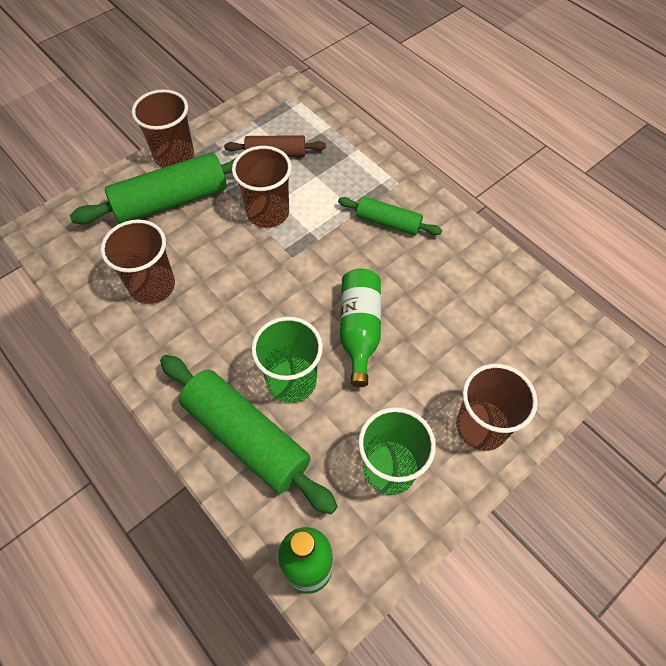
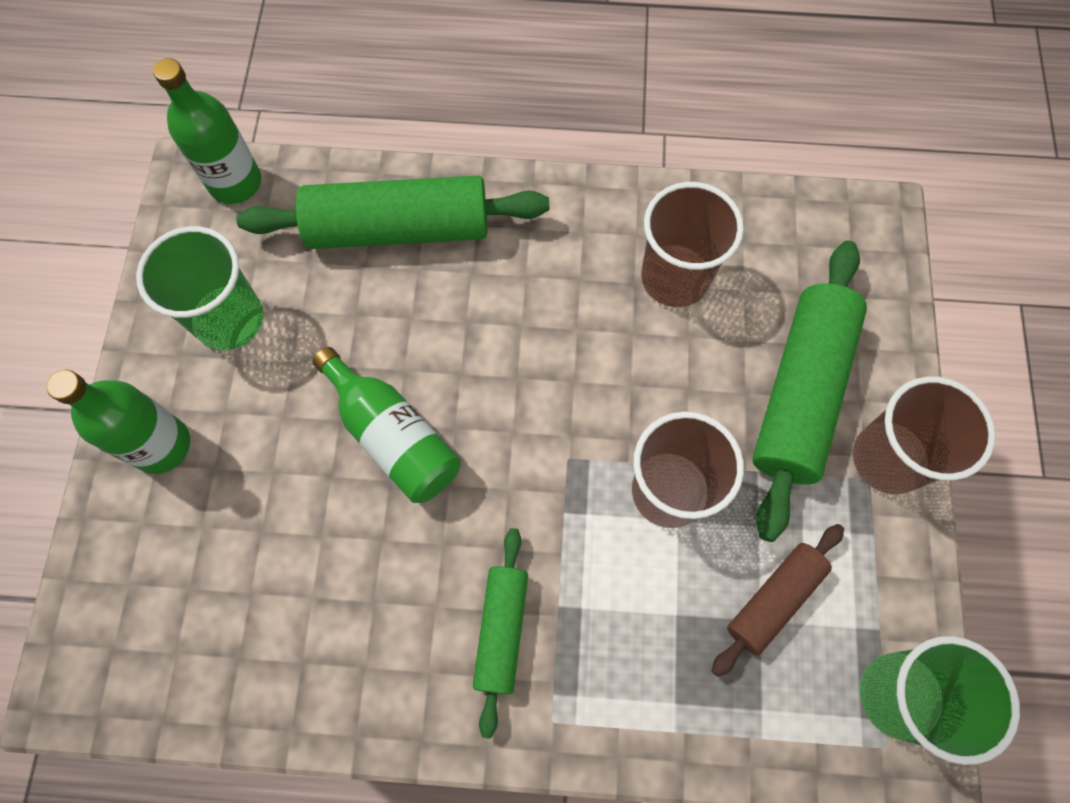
camera: 135 degrees right, 10 degrees up
(291, 381) = (411, 315): green cup -> green cup (898, 695)
(388, 222) = (501, 630): green rolling pin -> green rolling pin turned 60 degrees counterclockwise
(481, 426) = (161, 445): brown cup -> green bottle

